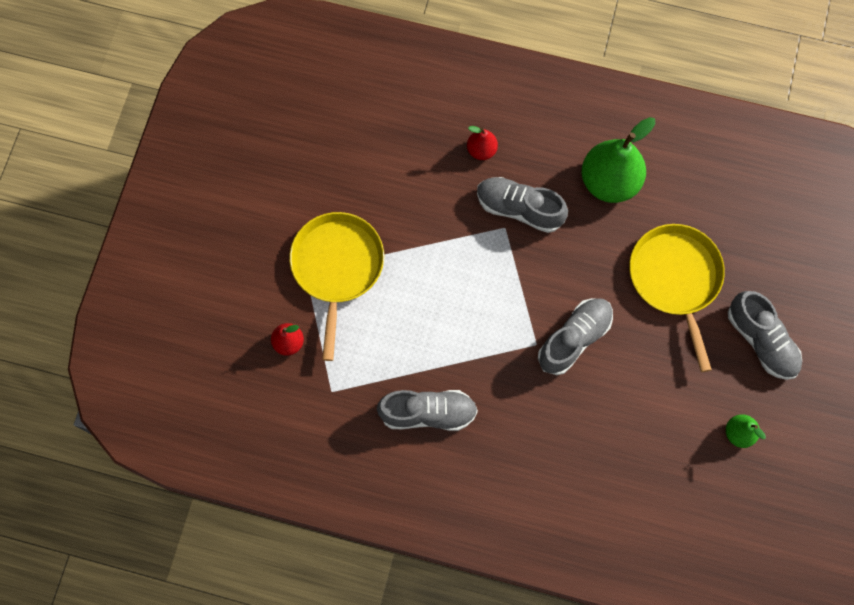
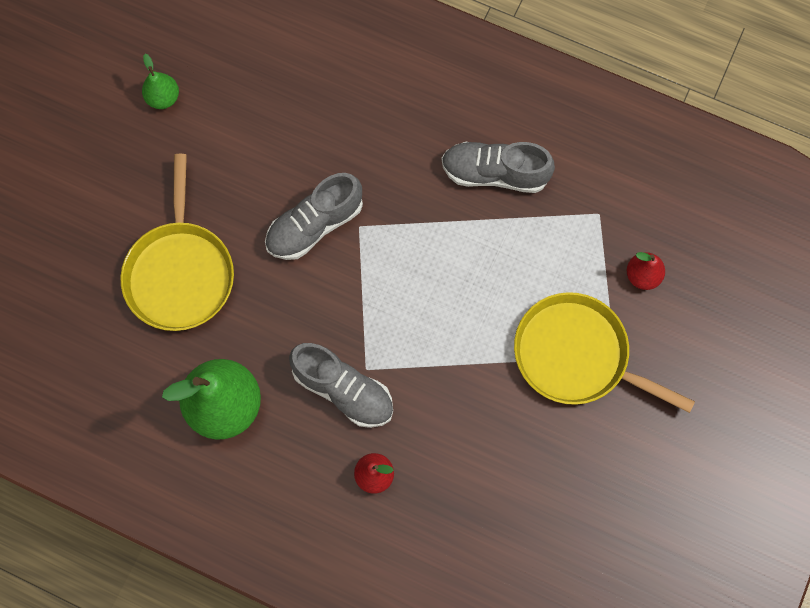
camera: 170 degrees left, 0 degrees up
(337, 267) = (576, 355): yellow pan -> yellow pan turned 105 degrees clockwise
(761, 341) = (106, 188): grey shoe -> none

